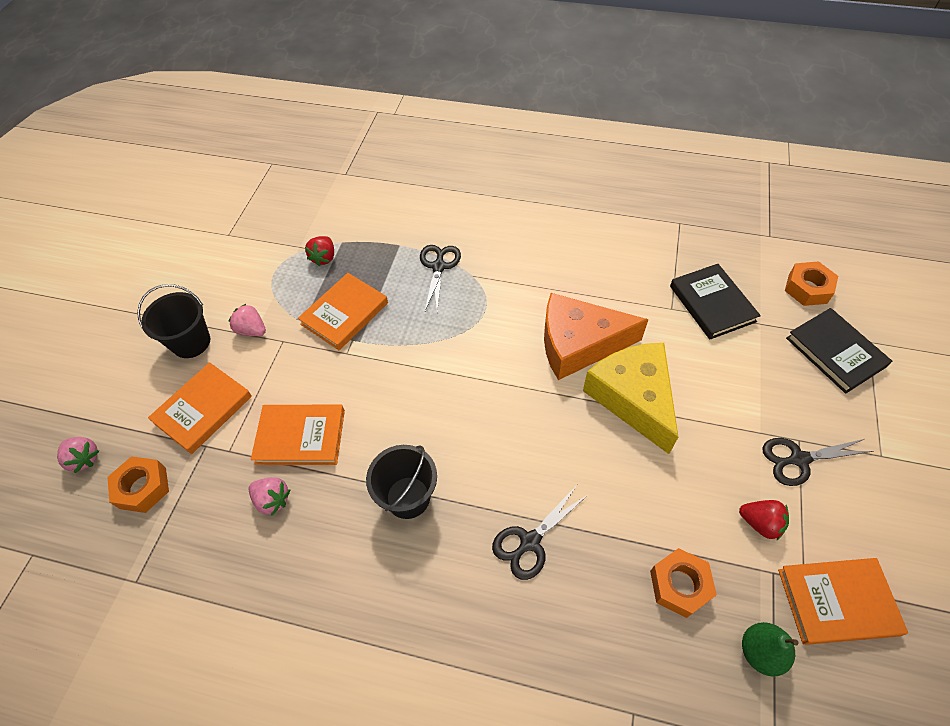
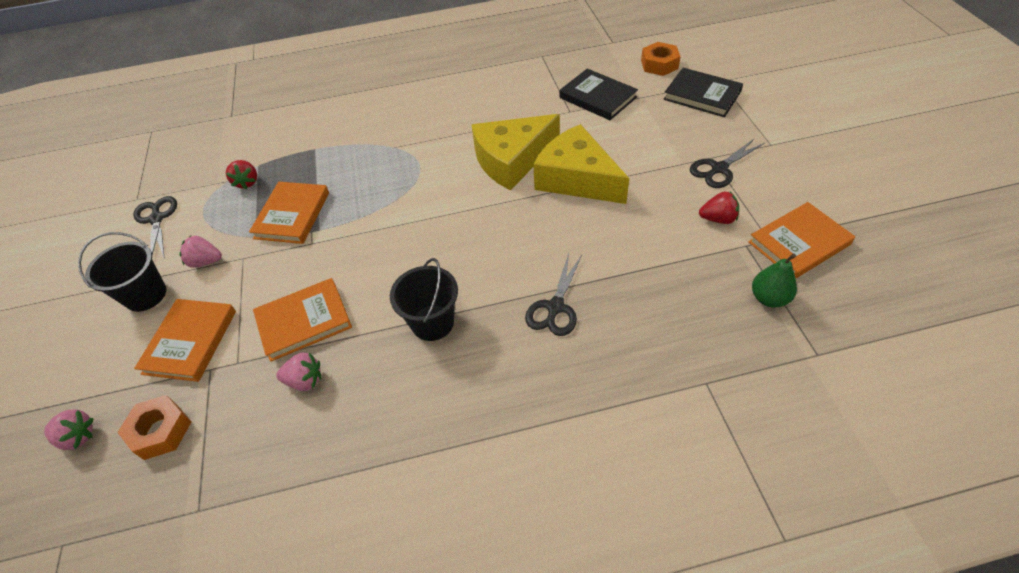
camera: 25 degrees left, 5 degrees down
(438, 267) = (360, 151): black scissors -> black scissors (157, 219)
(579, 344) = (512, 160): orange cheese -> yellow cheese
(679, 585) = (686, 283): orange nut -> none

